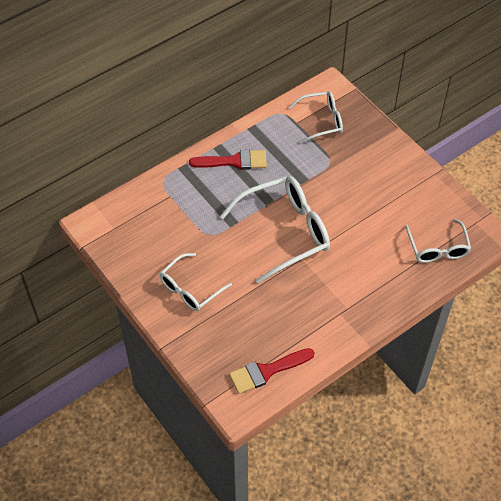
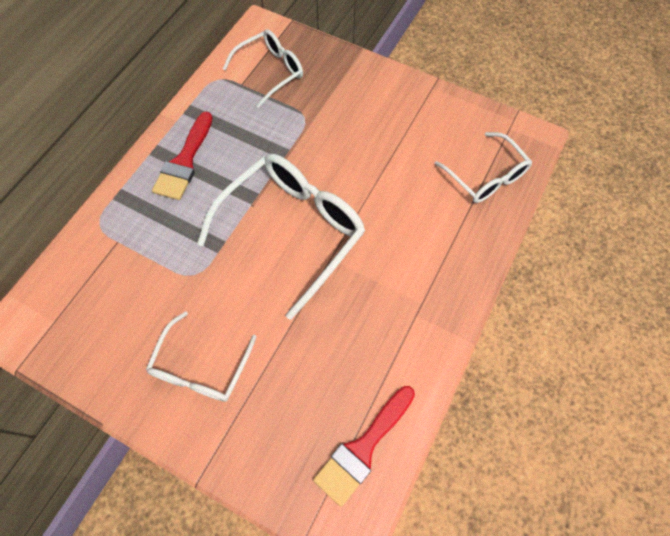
camera: 25 degrees left, 10 degrees up
(234, 161) = (184, 161): red brush -> red brush turned 135 degrees clockwise

